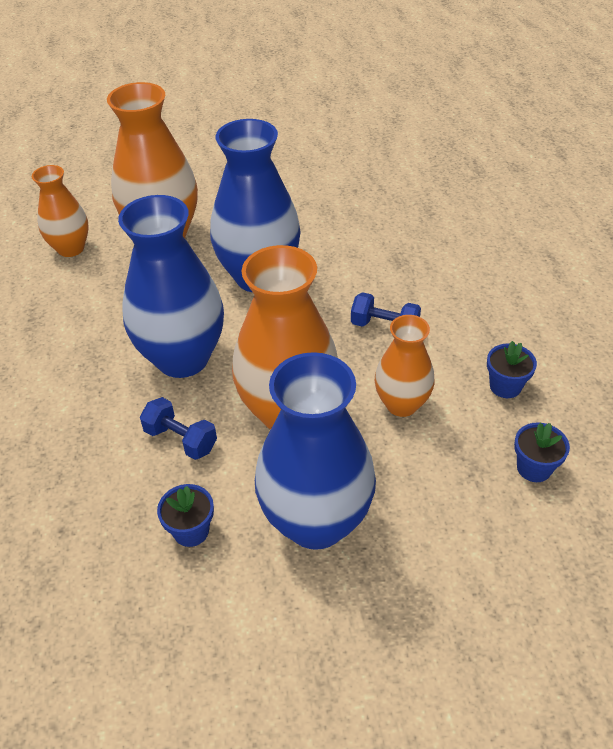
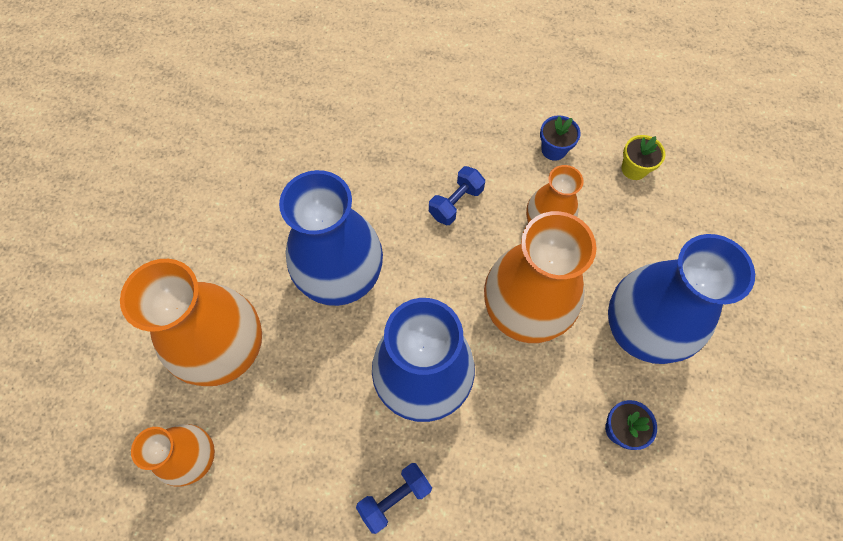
camera: 70 degrees left, 20 degrees up
(181, 439) = (522, 411): blue dumbbell -> blue dumbbell (395, 498)
(534, 468) = (634, 169): blue flower pot -> yellow flower pot

